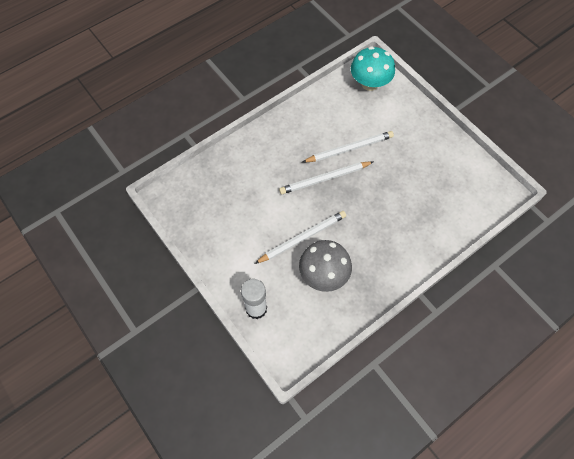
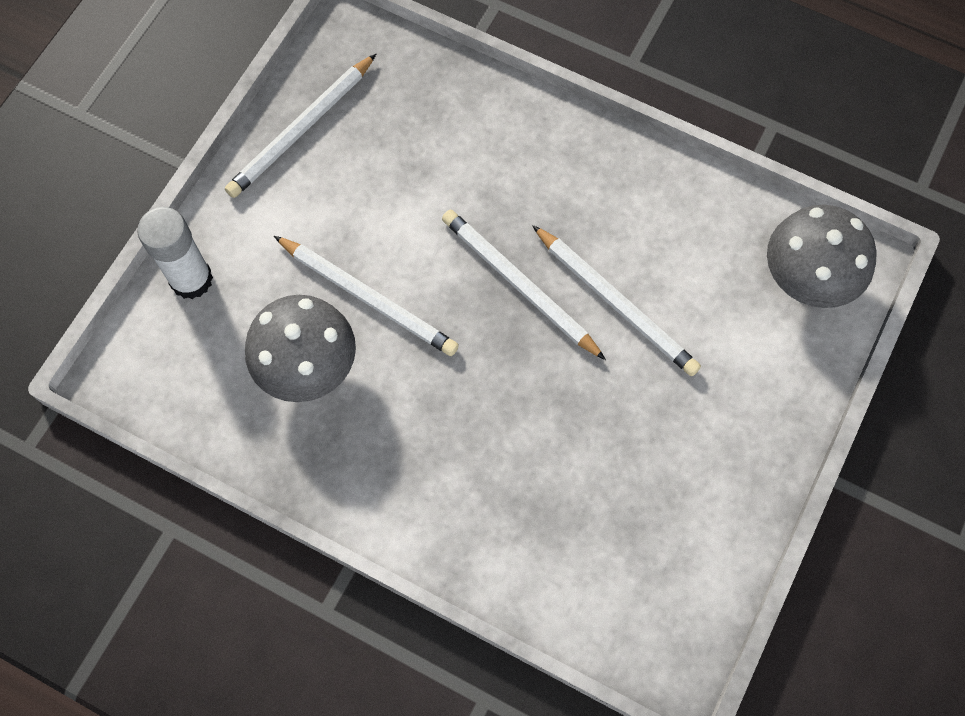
camera: 65 degrees right, 5 degrees up
(205, 232) = (302, 129): none -> white pencil
(369, 83) = (807, 279): turquoise mushroom -> grey mushroom

